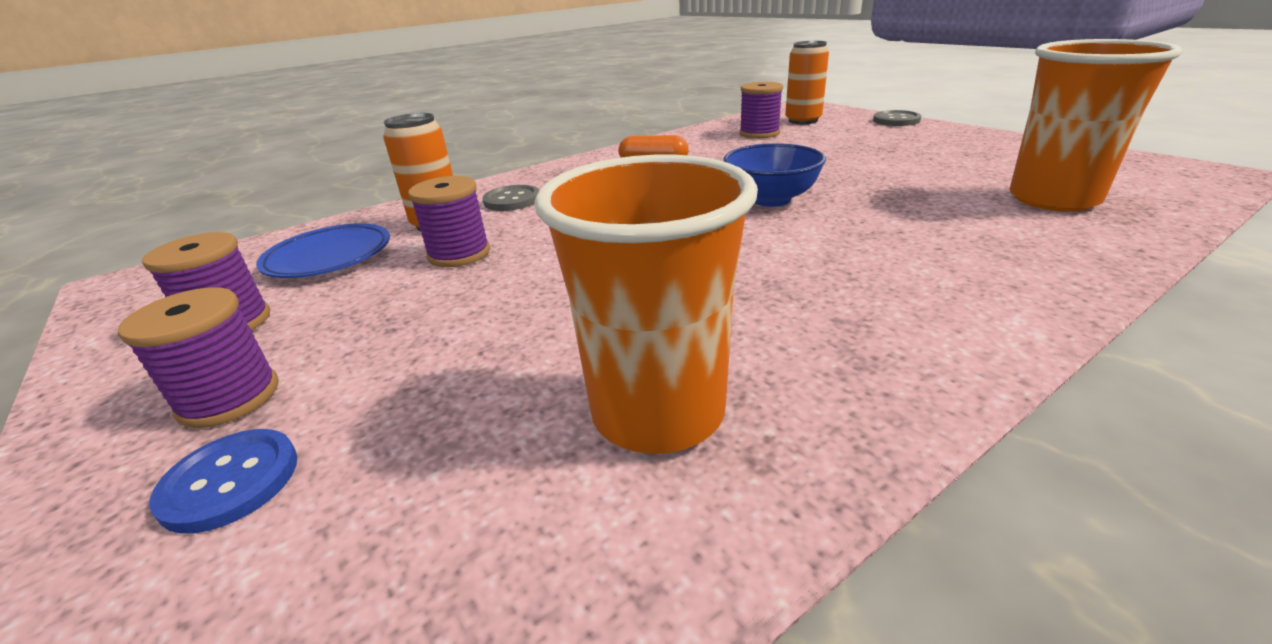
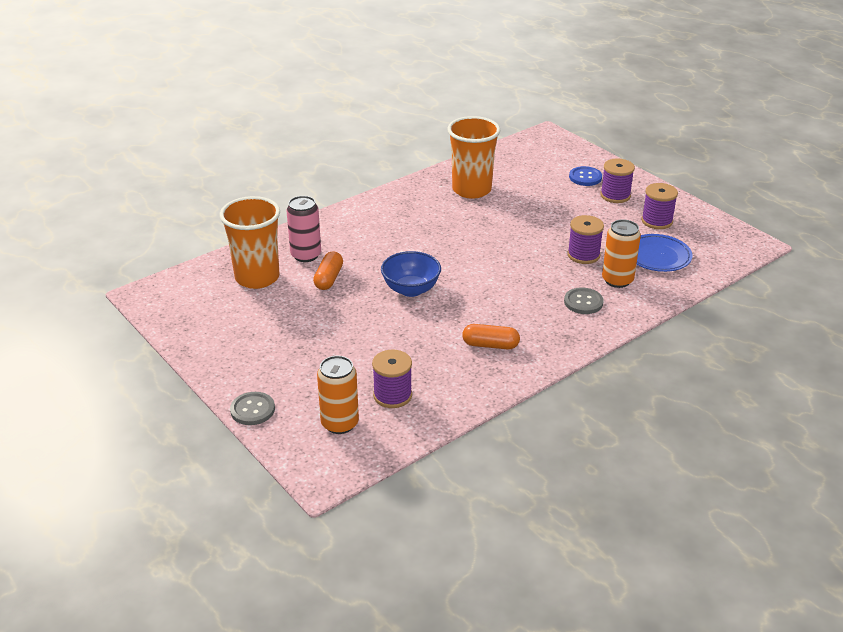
camera: 175 degrees right, 5 degrees up
(920, 204) = (329, 278): none -> orange capsule
(1006, 231) = (306, 255): none -> pink can

